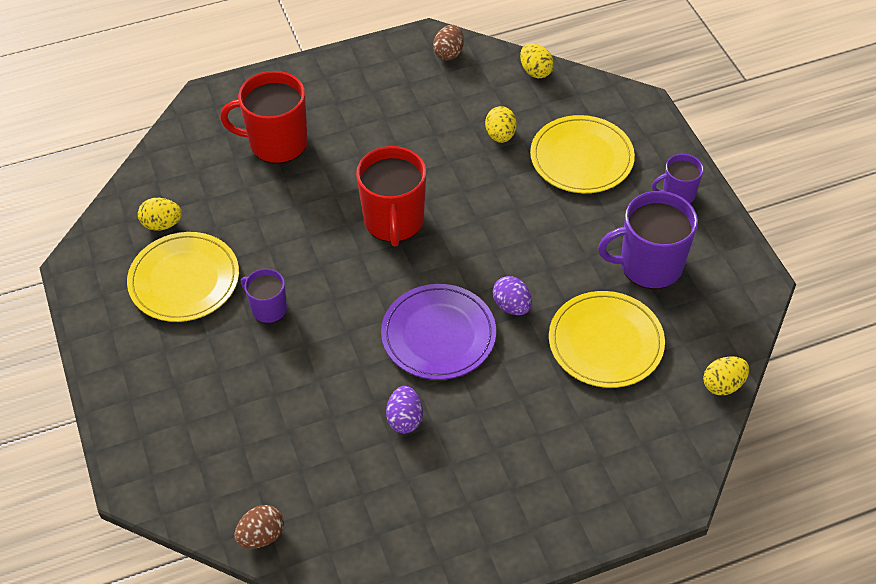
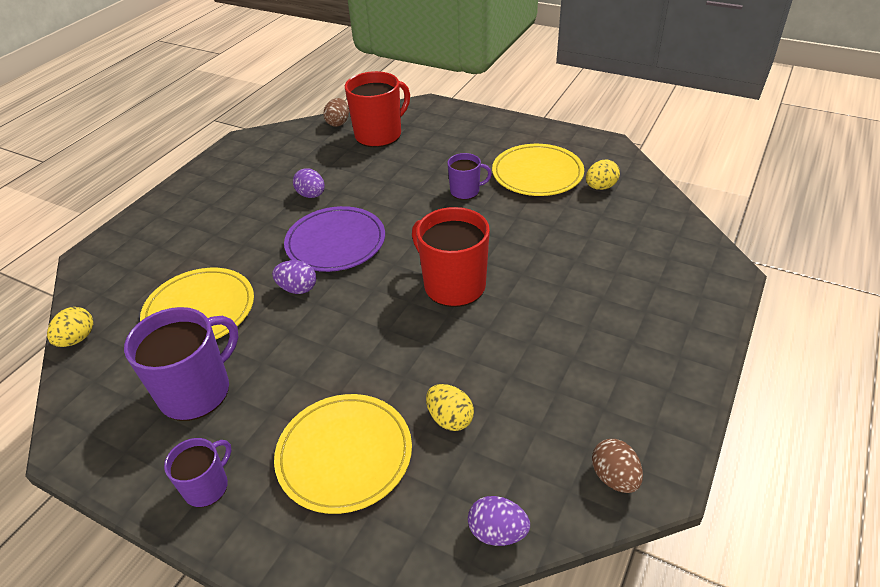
camera: 140 degrees right, 10 degrees down
(277, 143) = (620, 277): red mug -> red mug (379, 135)
(535, 71) = (497, 532): yellow egg -> purple egg

